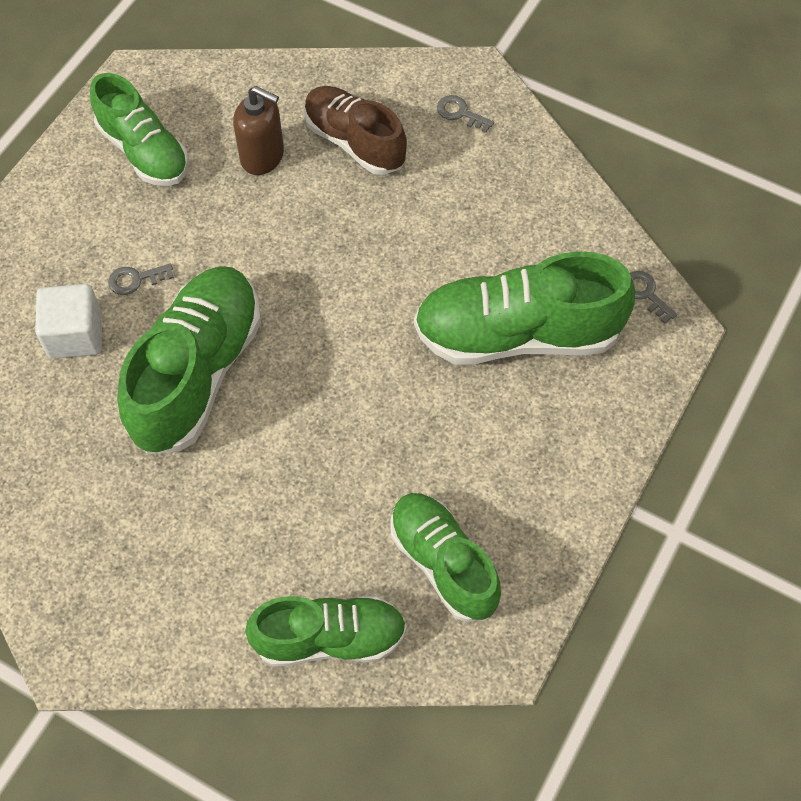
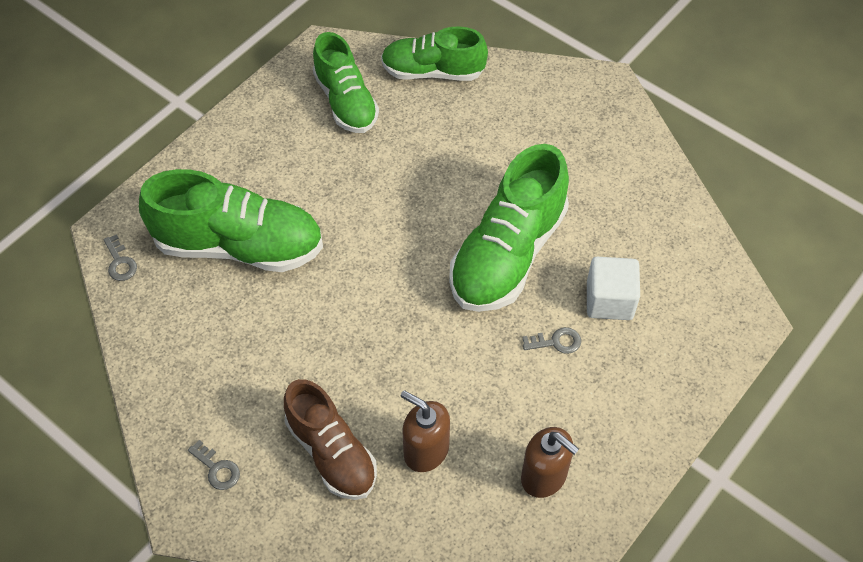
camera: 170 degrees left, 5 degrees down
(144, 151) = (544, 476): green shoe -> brown soap dispenser

